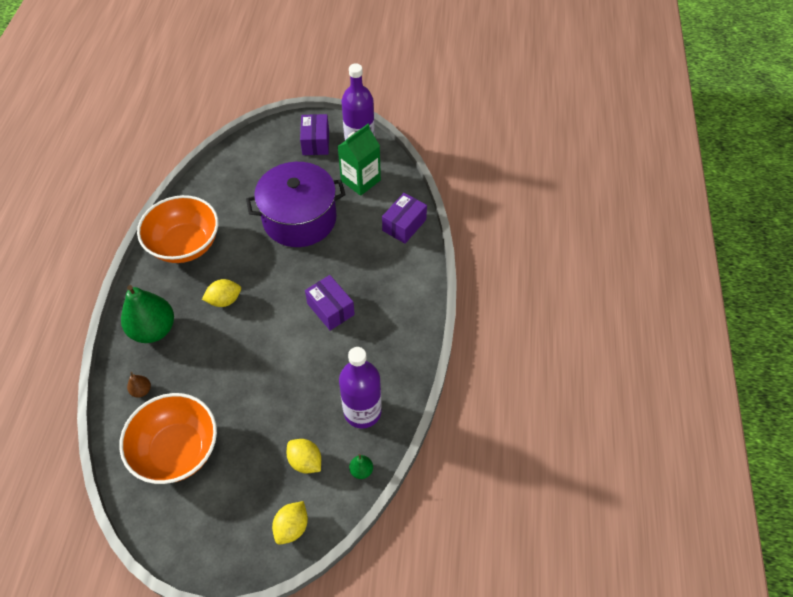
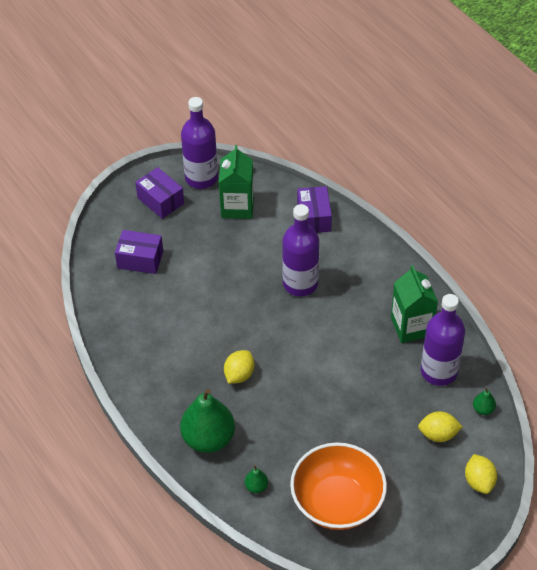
camera: 40 degrees left, 5 degrees down
(142, 390) = (256, 486): brown pear -> green pear
(185, 245) = (151, 358): orange bowl -> none
(299, 219) = (223, 271): purple pot -> none
(330, 309) = (331, 320): purple box -> purple box (140, 259)
(340, 266) = (300, 284): none -> purple bottle
(382, 359) = (411, 326): none -> green carton

